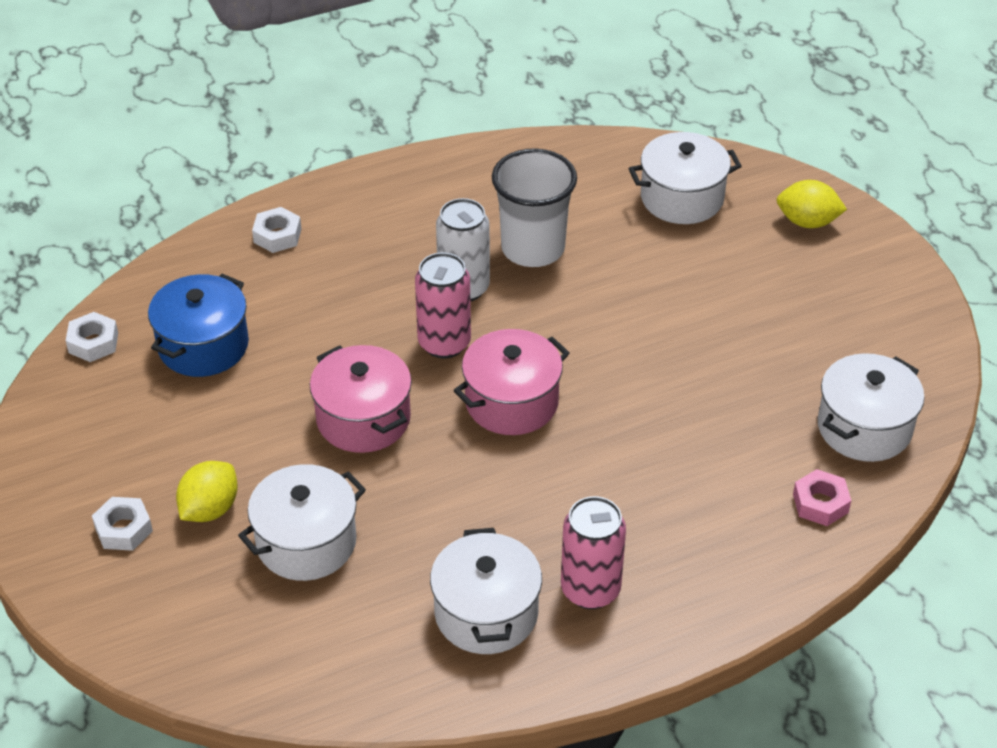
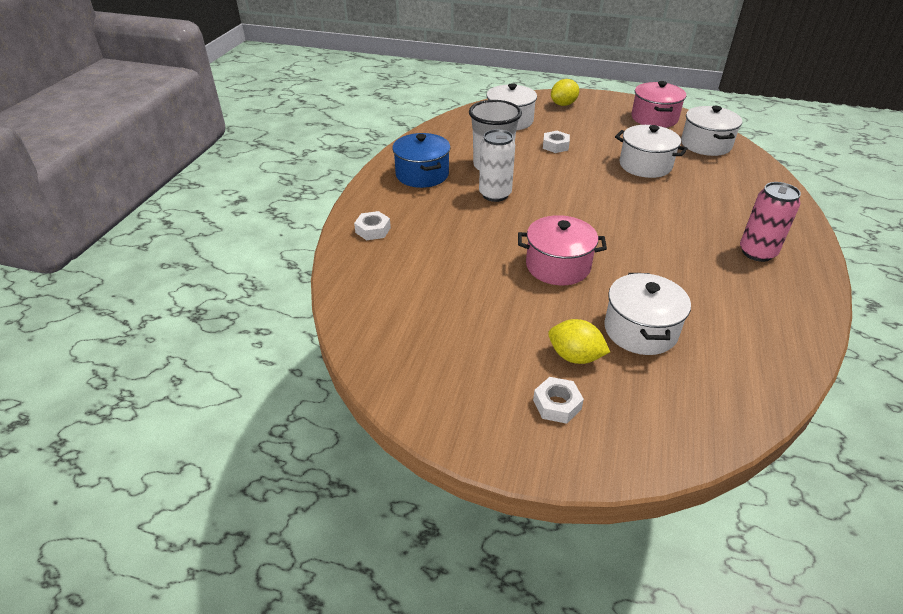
camera: 50 degrees left, 5 degrees down
(93, 342) = (365, 339): white nut -> white nut (555, 146)
(203, 345) = (427, 295): blue pot -> blue pot (422, 175)
(210, 509) = (575, 356): yellow lemon -> yellow lemon turned 45 degrees counterclockwise
(444, 343) = (529, 217): pink can -> none
(486, 613) = (751, 291): white pot -> white pot (645, 165)
(512, 402) = (596, 217): pink pot -> pink pot (654, 118)
(820, 503) = (745, 172): pink nut -> none

